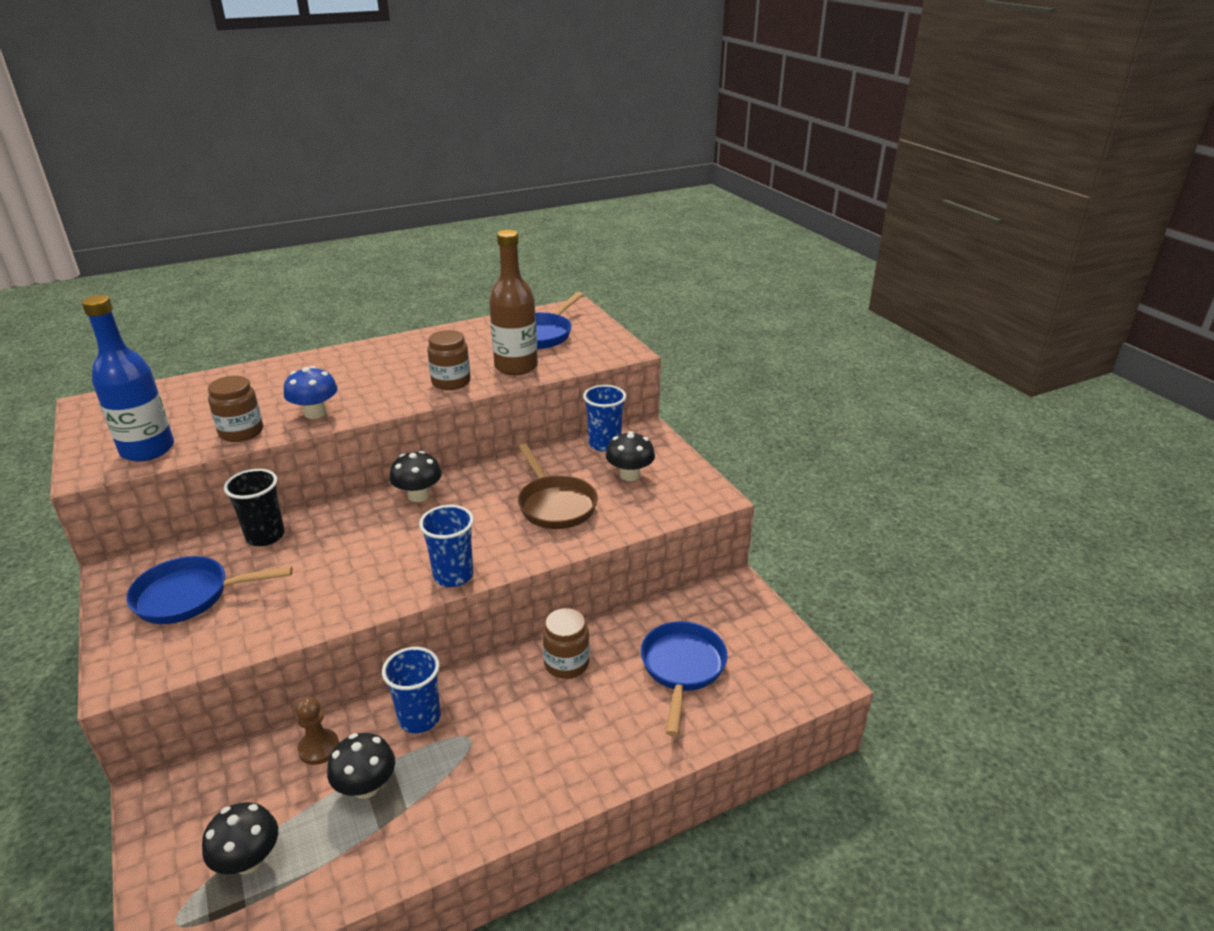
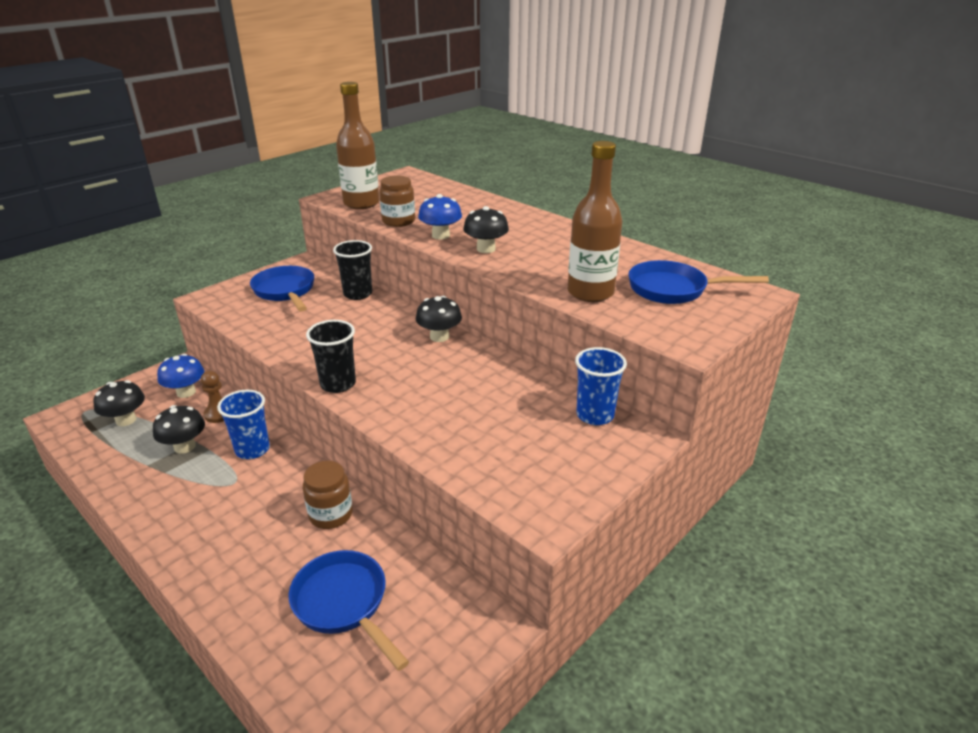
camera: 70 degrees right, 0 degrees up
(147, 449) = (361, 203): blue bottle -> brown bottle
(234, 785) = (186, 392): none -> blue mushroom
(451, 382) = (533, 271): brown jar -> none
(453, 575) = (338, 384): blue cup -> black cup
(555, 504) = (465, 410): brown pan -> none
(629, 475) = (548, 446): black mushroom -> black mushroom (486, 249)
(682, 669) = (344, 604): blue pan -> blue pan turned 120 degrees counterclockwise

